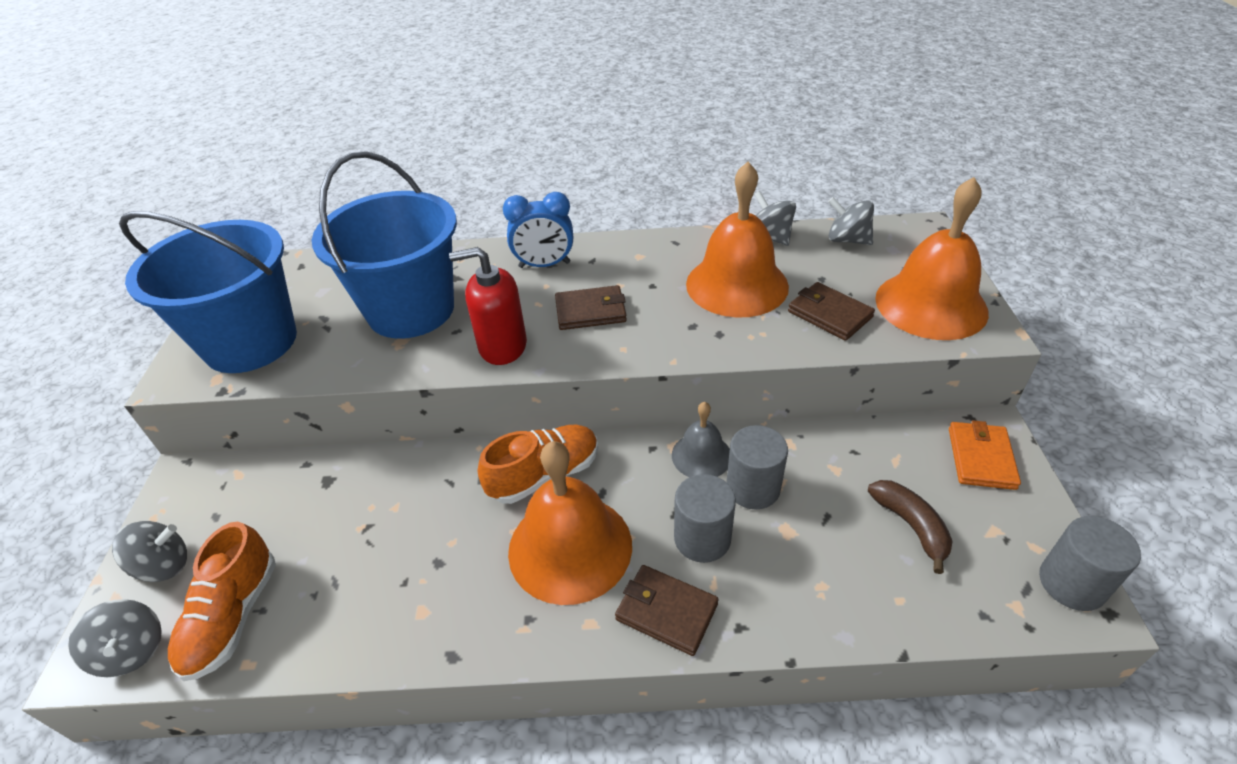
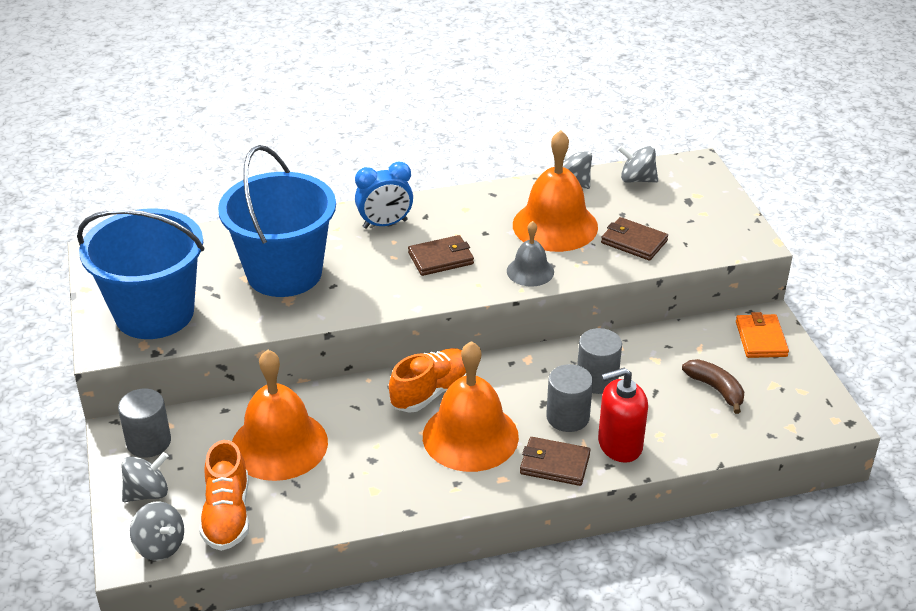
camera: 15 degrees left, 5 degrees down
(502, 346) = (378, 293): red soap dispenser -> red soap dispenser (619, 445)
(701, 455) = (551, 363): grey bell -> grey bell (530, 271)
(931, 304) = (710, 227): orange bell -> orange bell (279, 444)
(1071, 583) = (826, 409): grey cylinder -> grey cylinder (149, 442)

